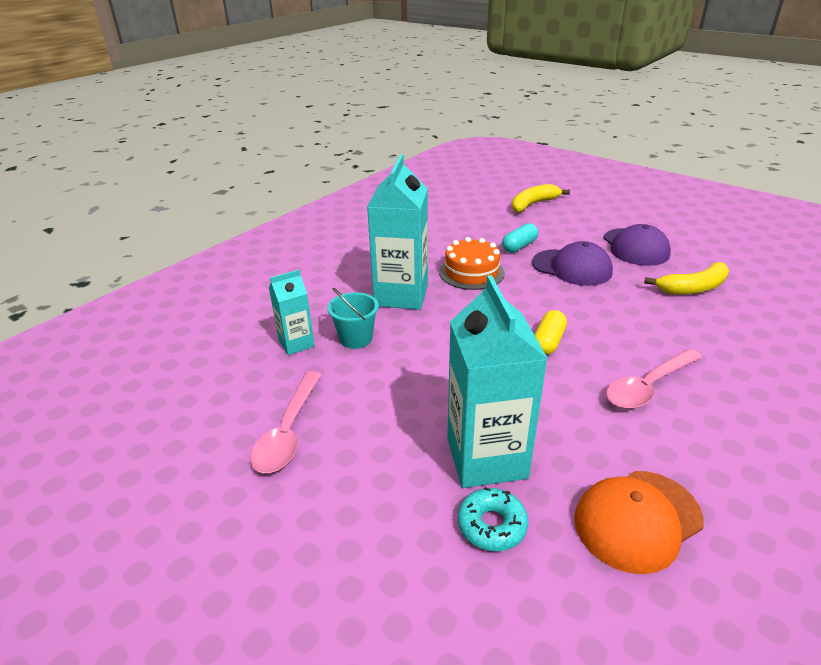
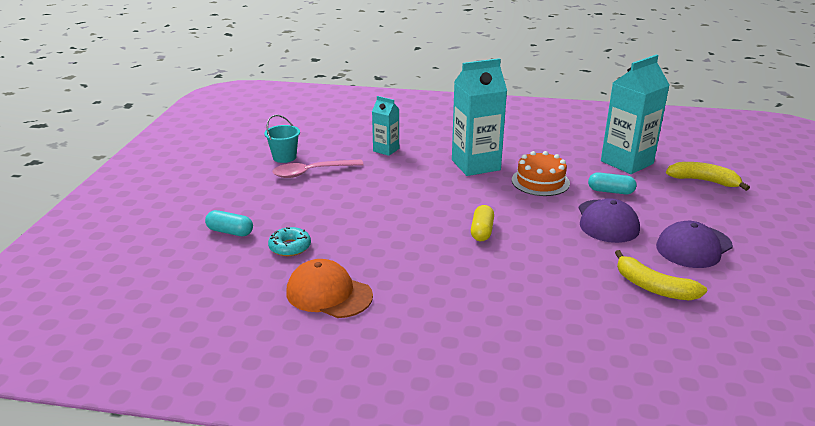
camera: 60 degrees right, 5 degrees down
(355, 338) = (410, 165): turquoise bucket -> turquoise bucket (284, 157)
(396, 594) = (230, 232): none -> turquoise capsule
(486, 458) = (340, 234): turquoise carton -> turquoise carton (627, 162)
(548, 342) = (482, 231): yellow capsule -> yellow capsule turned 75 degrees counterclockwise
(648, 386) = (469, 281): pink spoon -> none

